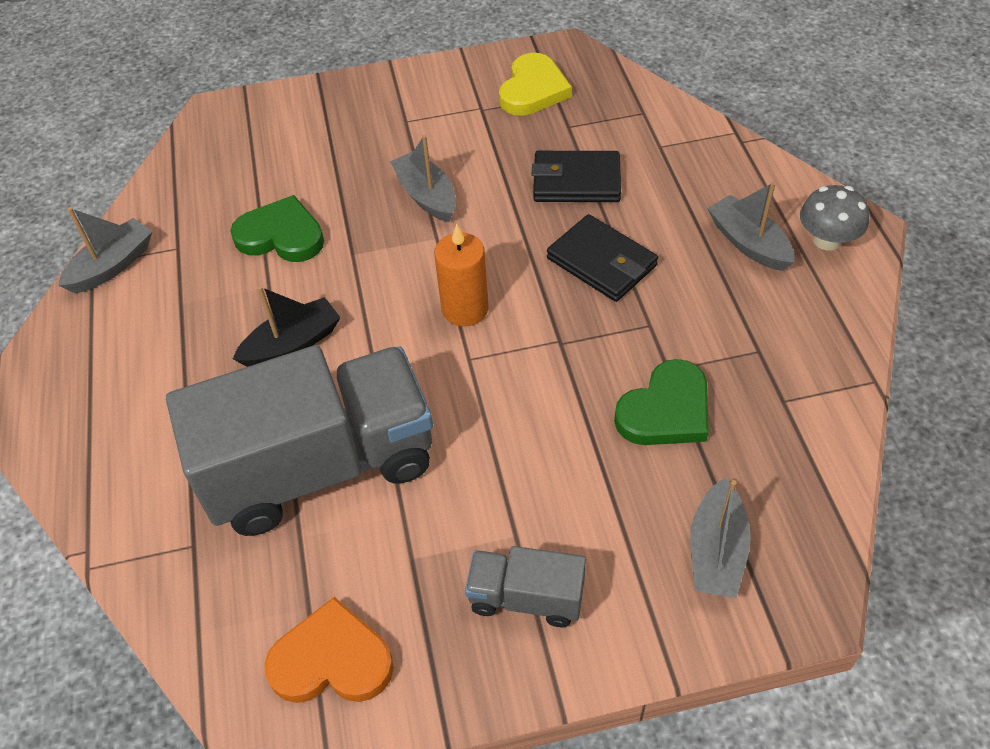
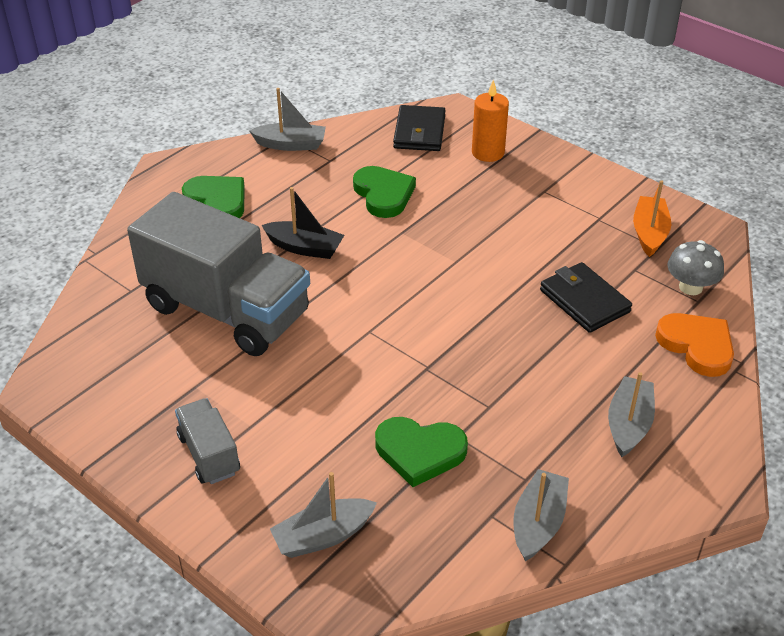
camera: 50 degrees right, 10 degrees down
(131, 381) = (217, 201): none -> green heart
(332, 660) = (101, 389): orange heart -> orange heart (697, 346)
(426, 196) = (487, 237): grey boat -> grey boat (538, 523)
(465, 309) = (408, 307): orange candle -> orange candle (488, 152)
(533, 90) = (649, 233): yellow heart -> orange boat
(601, 262) = (521, 352): black wallet -> black wallet (419, 132)
(827, 240) = (685, 470): grey mushroom -> grey mushroom (690, 287)

